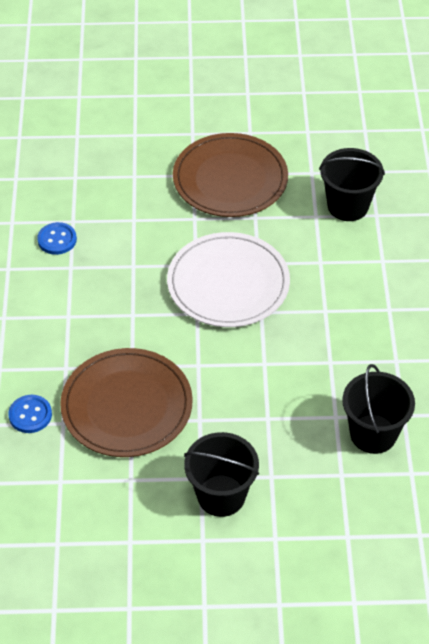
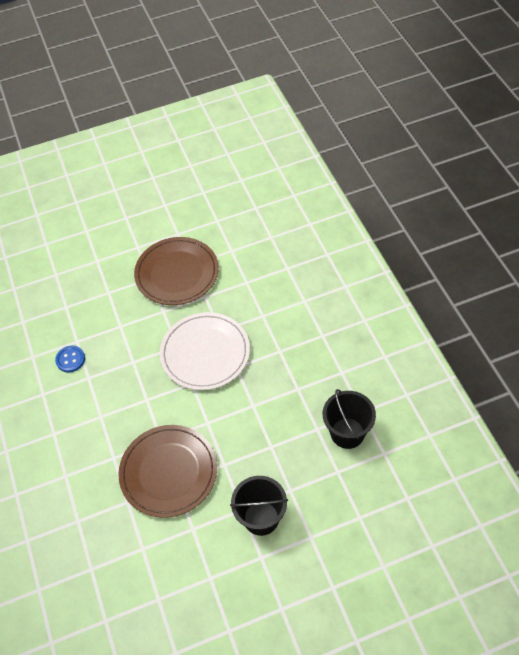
camera: 15 degrees left, 5 degrees up
(30, 415) = (101, 504): blue button -> none
(348, 206) = (265, 267): black bucket -> none

